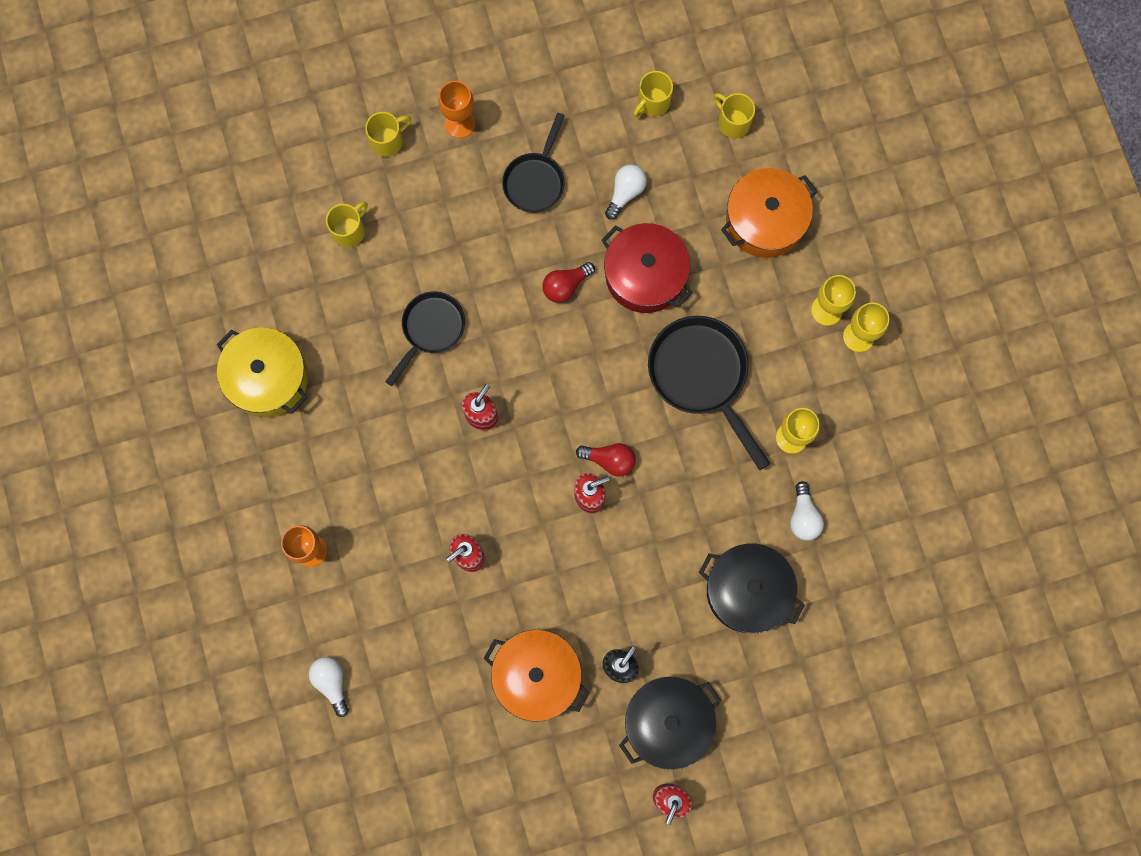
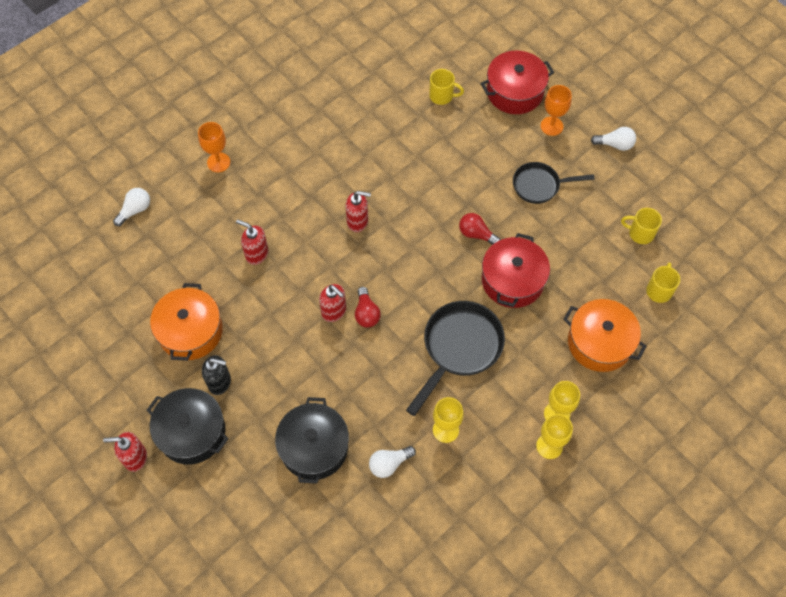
camera: 65 degrees right, 15 degrees down
(268, 378) = (321, 93): yellow pot -> none
(388, 141) = (514, 92): yellow mug -> red pot
(430, 329) = (401, 168): black pan -> none
(625, 193) = (564, 243): white light bulb -> white light bulb (615, 144)

